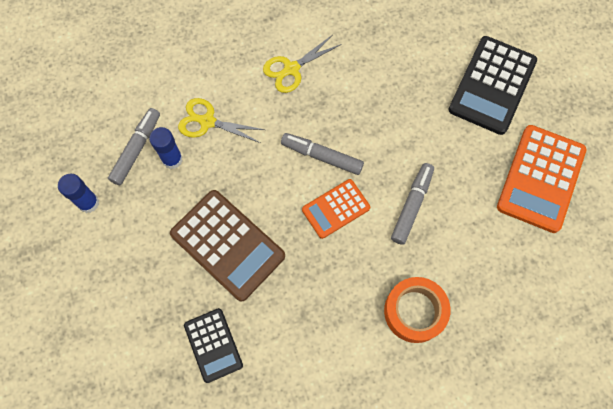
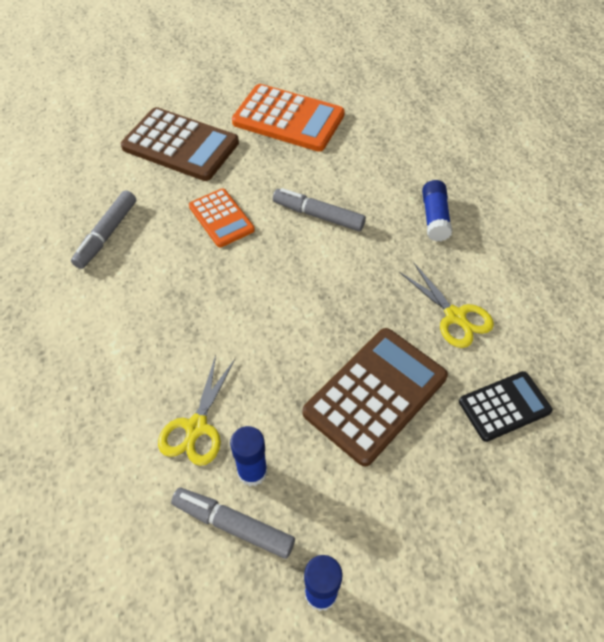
camera: 90 degrees left, 15 degrees down
(291, 69) = (128, 327): yellow scissors -> yellow scissors (455, 316)
(322, 156) = (256, 295): grey marker -> grey marker (106, 234)
(336, 209) = (323, 282): orange calculator -> orange calculator (221, 218)
(414, 311) = (434, 218): orange tape -> blue glue stick
(492, 85) = (180, 145): black calculator -> brown calculator

